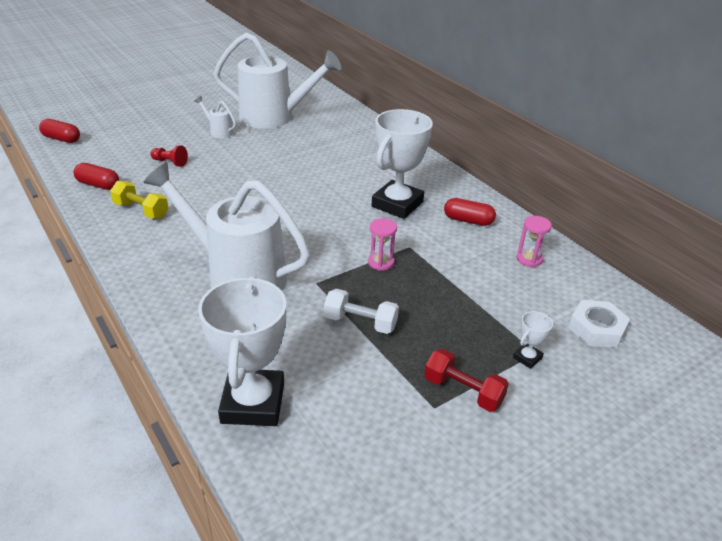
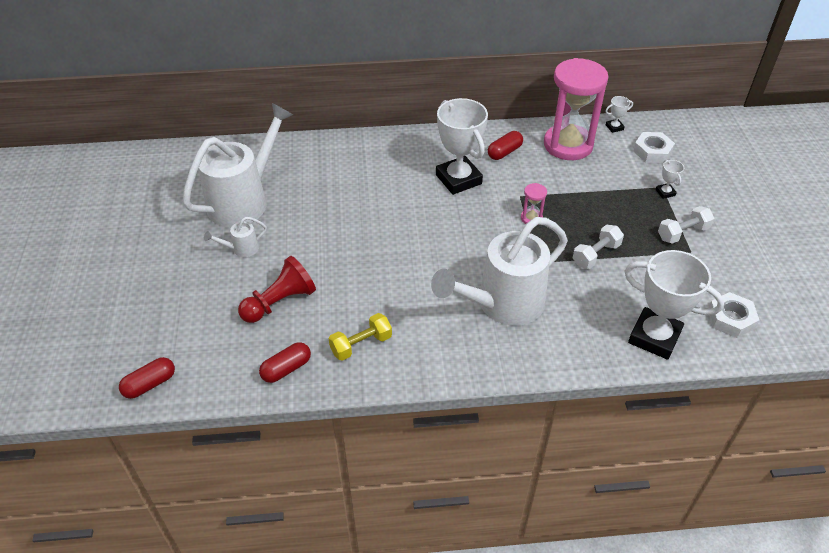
camera: 60 degrees left, 10 degrees up
(170, 162) = (280, 302): red pawn -> red pawn, size x1.86
(331, 476) = (730, 319): none -> white nut
(463, 391) = (682, 233): red dumbbell -> white dumbbell
(529, 259) = (568, 145): pink hourglass -> pink hourglass, size x2.47
(604, 287) = (614, 127): none -> white trophy

